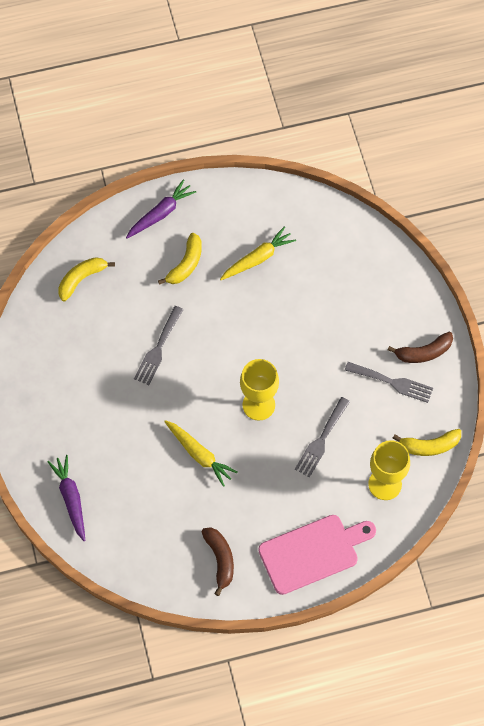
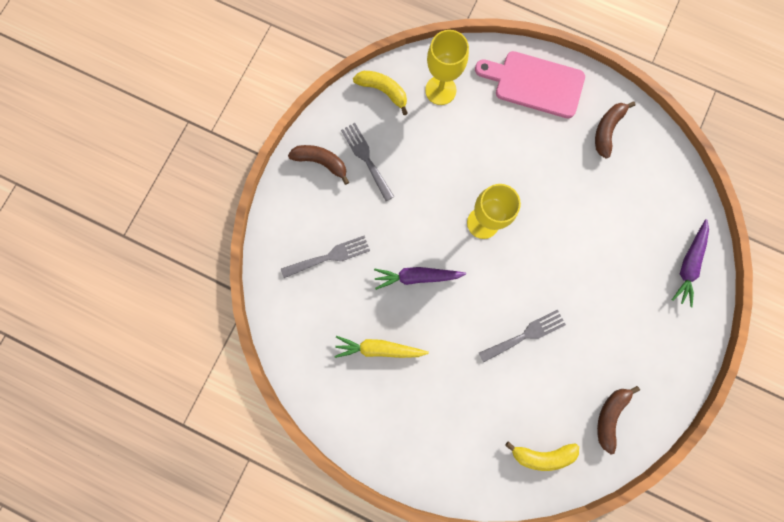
camera: 140 degrees left, 15 degrees up
(51, 341) = (609, 415): none -> brown banana
(161, 213) = (425, 462): purple carrot -> purple carrot (417, 276)
(185, 264) = (443, 393): yellow banana -> none
(199, 454) = (560, 220): yellow carrot -> none
(321, 440) = (458, 158): grey fork -> grey fork (330, 256)

